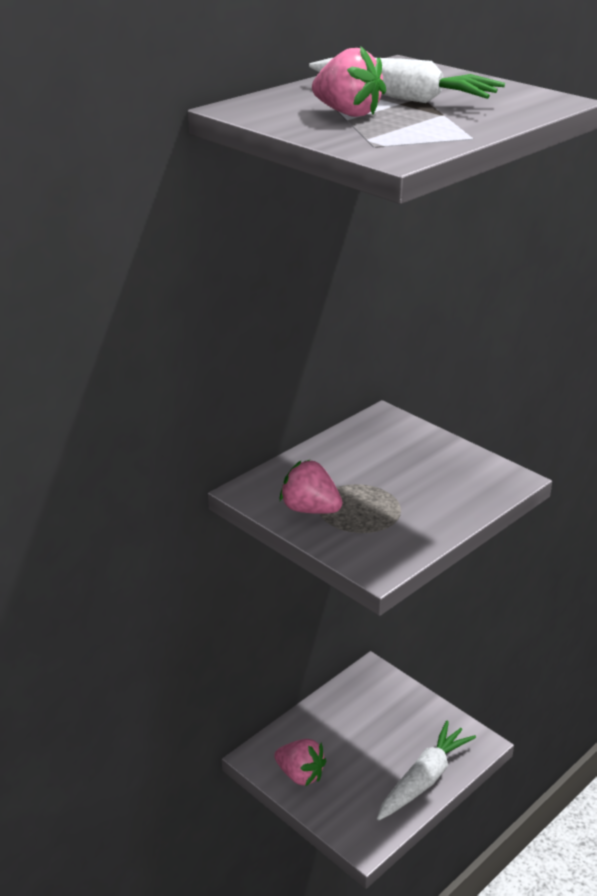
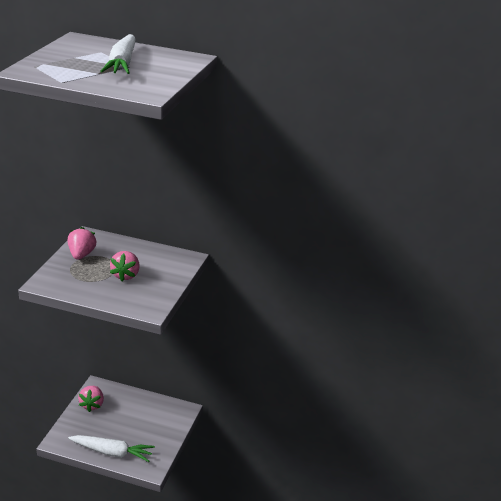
camera: 60 degrees right, 0 degrees up
(348, 113) = (83, 56): pink strawberry -> pink strawberry (126, 275)

